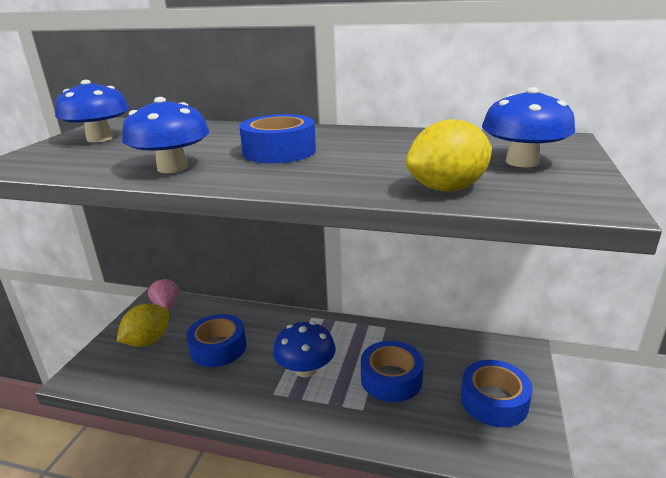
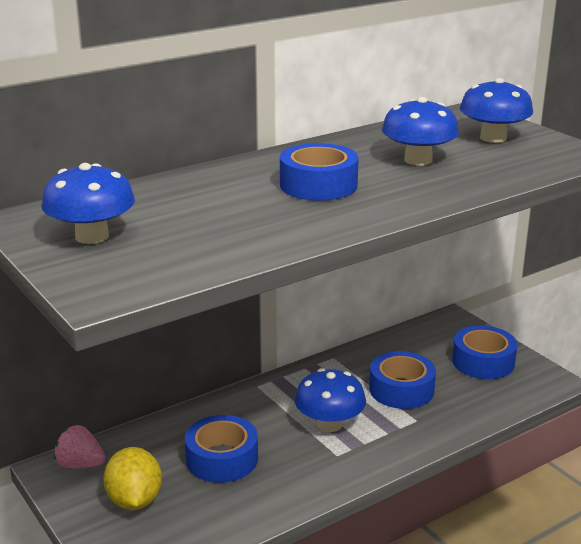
camera: 50 degrees left, 0 degrees up
(172, 168) = (283, 229): blue mushroom -> blue mushroom (418, 160)
(447, 189) = (504, 172): yellow lemon -> none

